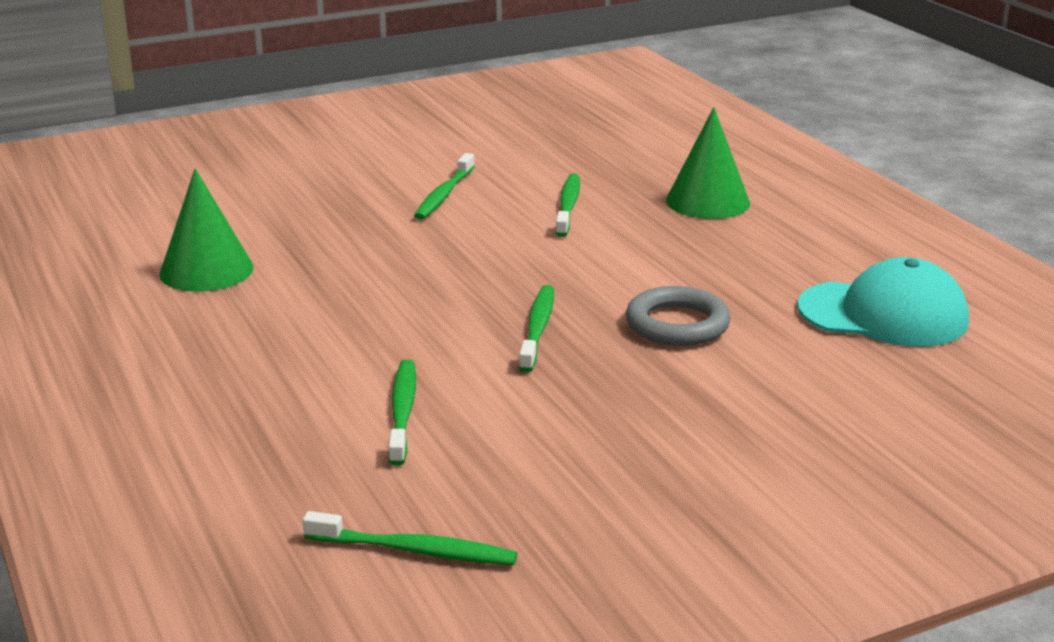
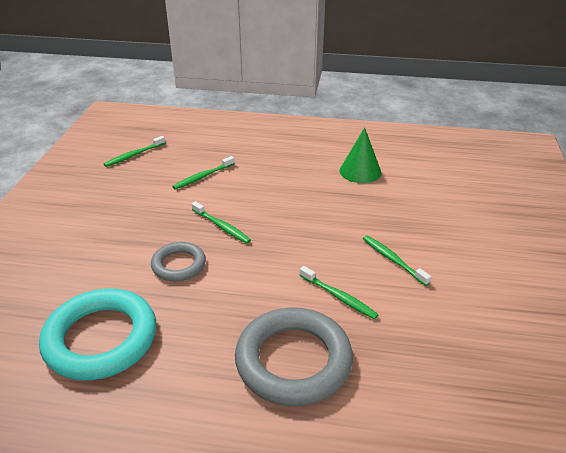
camera: 125 degrees right, 10 degrees up
(402, 412) = (203, 176): green toothbrush -> green toothbrush turned 105 degrees clockwise
(707, 201) = (293, 361): green cone -> grey ring
(883, 314) = (101, 339): turquoise cap -> turquoise ring

